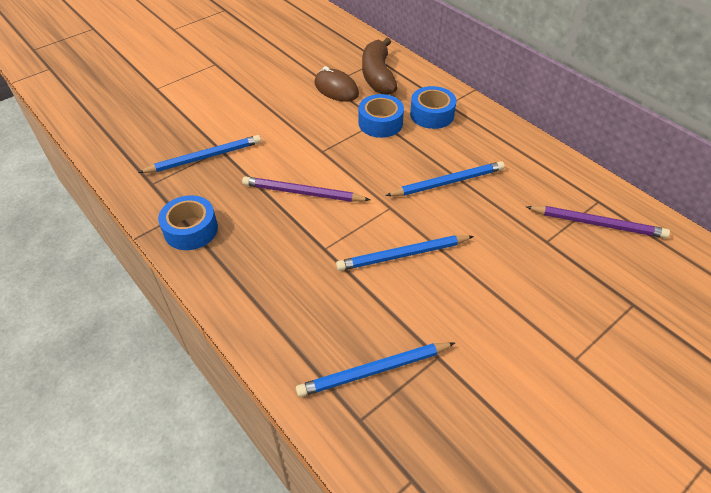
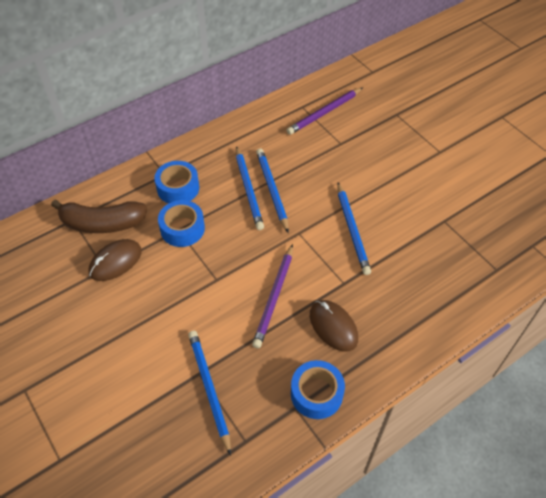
camera: 85 degrees left, 5 degrees up
(267, 240) = (333, 326): none -> brown mouse
(374, 371) = (458, 258): blue pencil -> blue pencil (249, 189)
(597, 223) = (324, 113): purple pencil -> purple pencil turned 150 degrees counterclockwise

